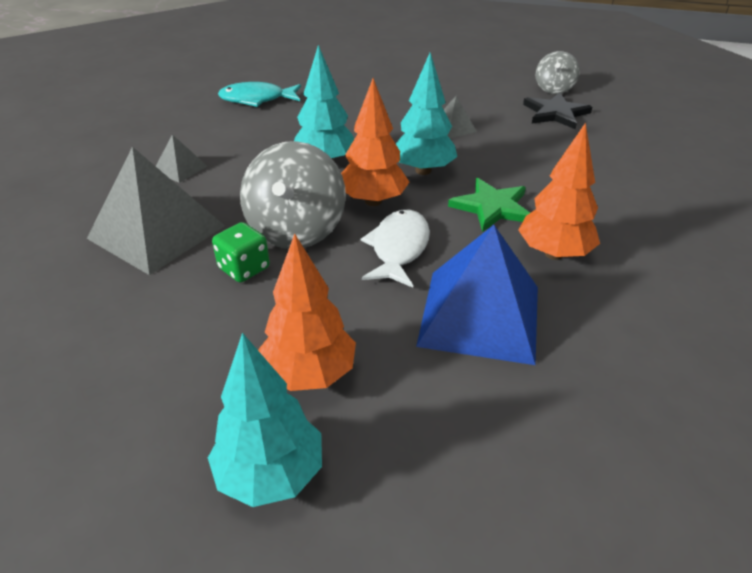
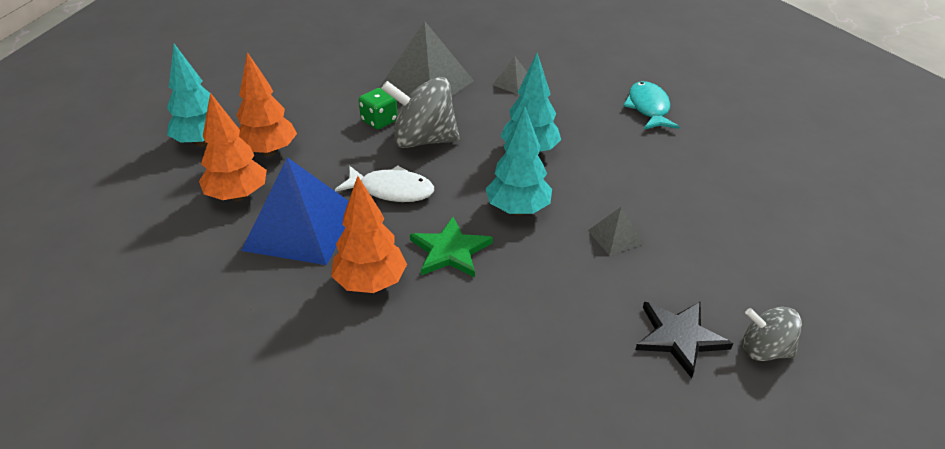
camera: 90 degrees right, 0 degrees up
(373, 201) = (463, 178): orange tree -> orange tree (238, 196)

